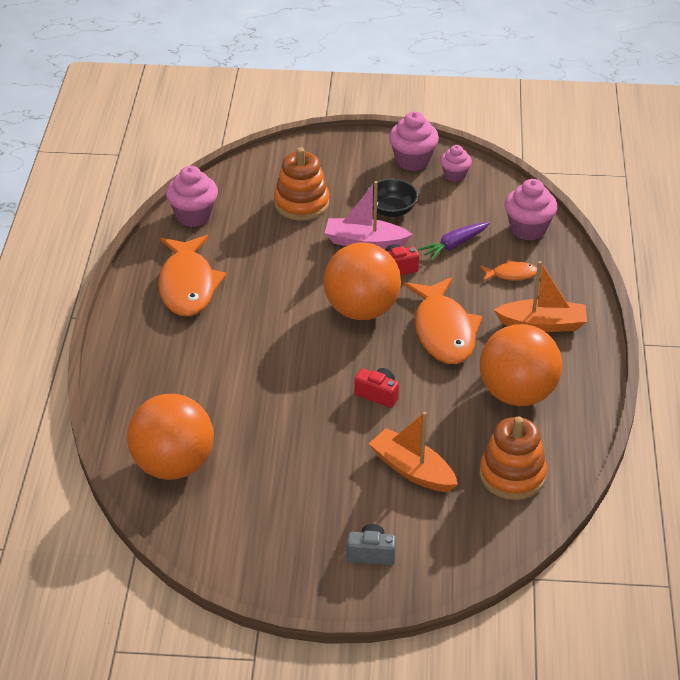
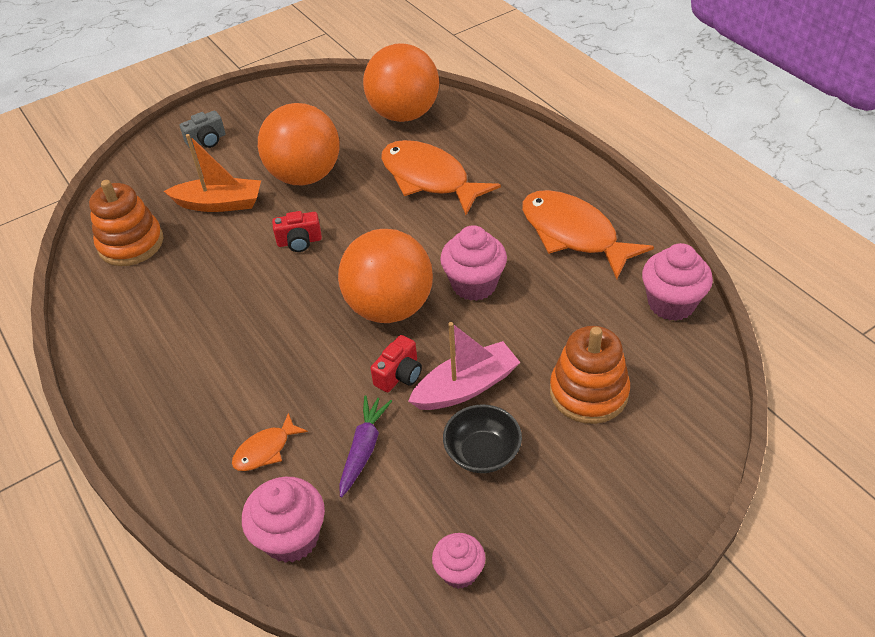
camera: 145 degrees right, 5 degrees up
(412, 160) = (538, 560): pink cupcake -> pink cupcake (474, 284)
(443, 331) = (289, 334): orange fish -> orange fish (429, 179)
(517, 394) = (169, 313): orange ball -> orange ball (305, 176)
(542, 324) = (188, 404): orange boat -> none

